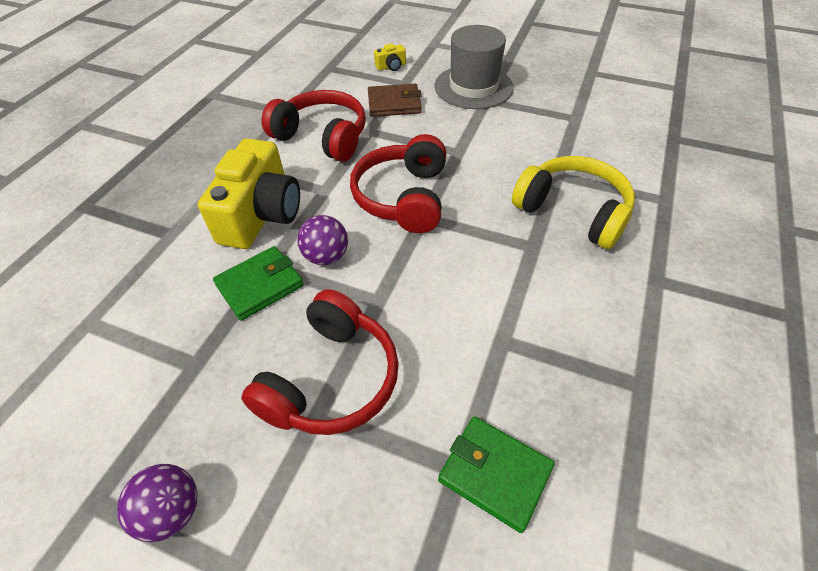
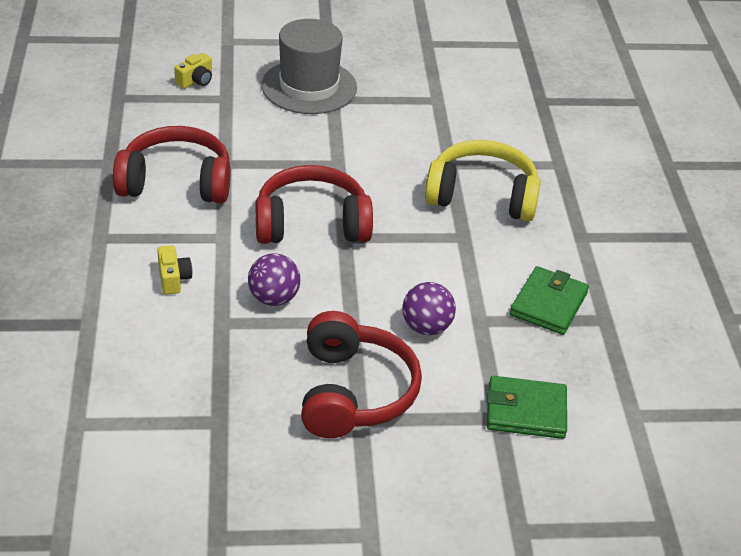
camera: 30 degrees left, 10 degrees down
(172, 510) = (290, 519): purple ball -> purple ball (426, 327)
(260, 285) = (227, 341): green wallet -> green wallet (548, 304)
(261, 215) = (173, 279): yellow camera -> yellow camera, size x0.41
(394, 103) = (231, 125): brown wallet -> none
(403, 197) = (312, 223): red headphones -> red headphones turned 105 degrees clockwise

